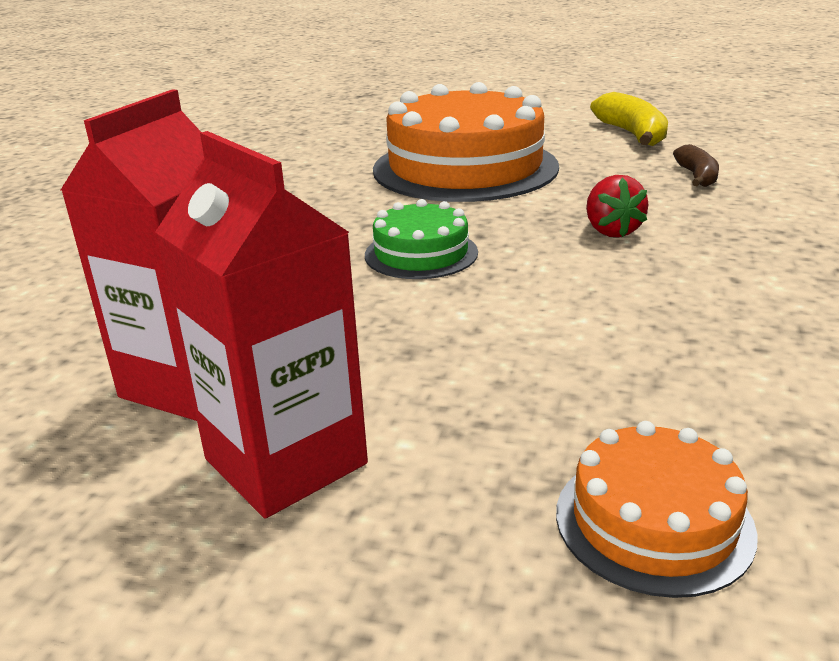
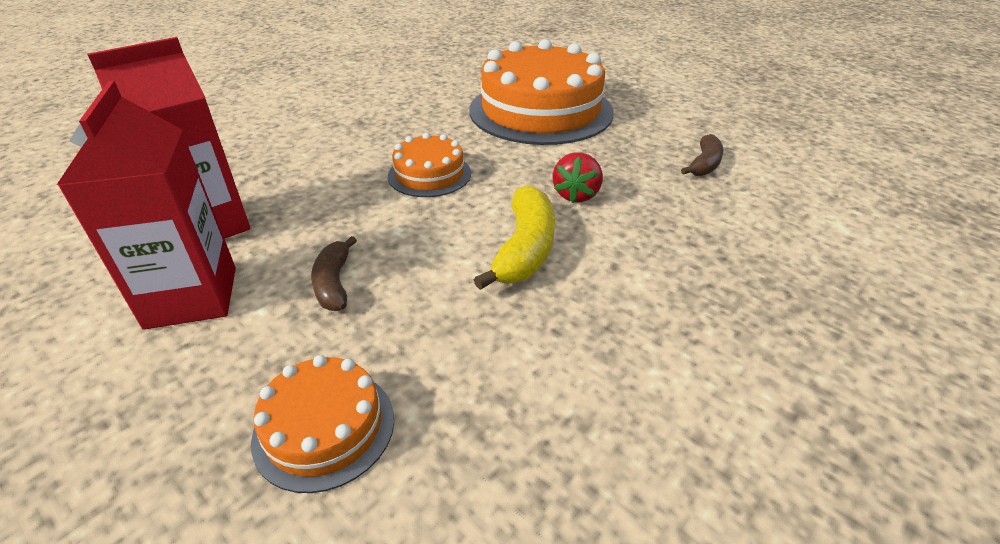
camera: 25 degrees right, 10 degrees up
(421, 253) = (429, 174): green cake -> orange cake
(459, 386) = (334, 283): none -> brown banana
(632, 134) = (702, 111): yellow banana -> yellow banana (525, 249)

